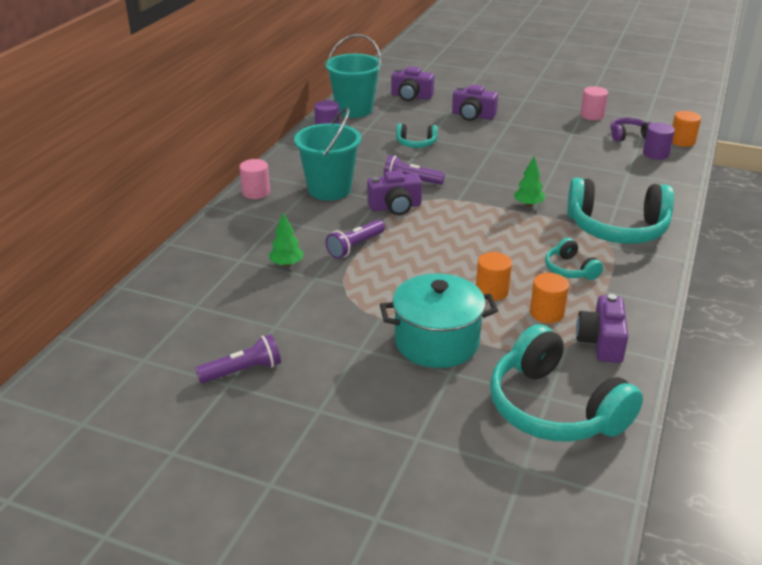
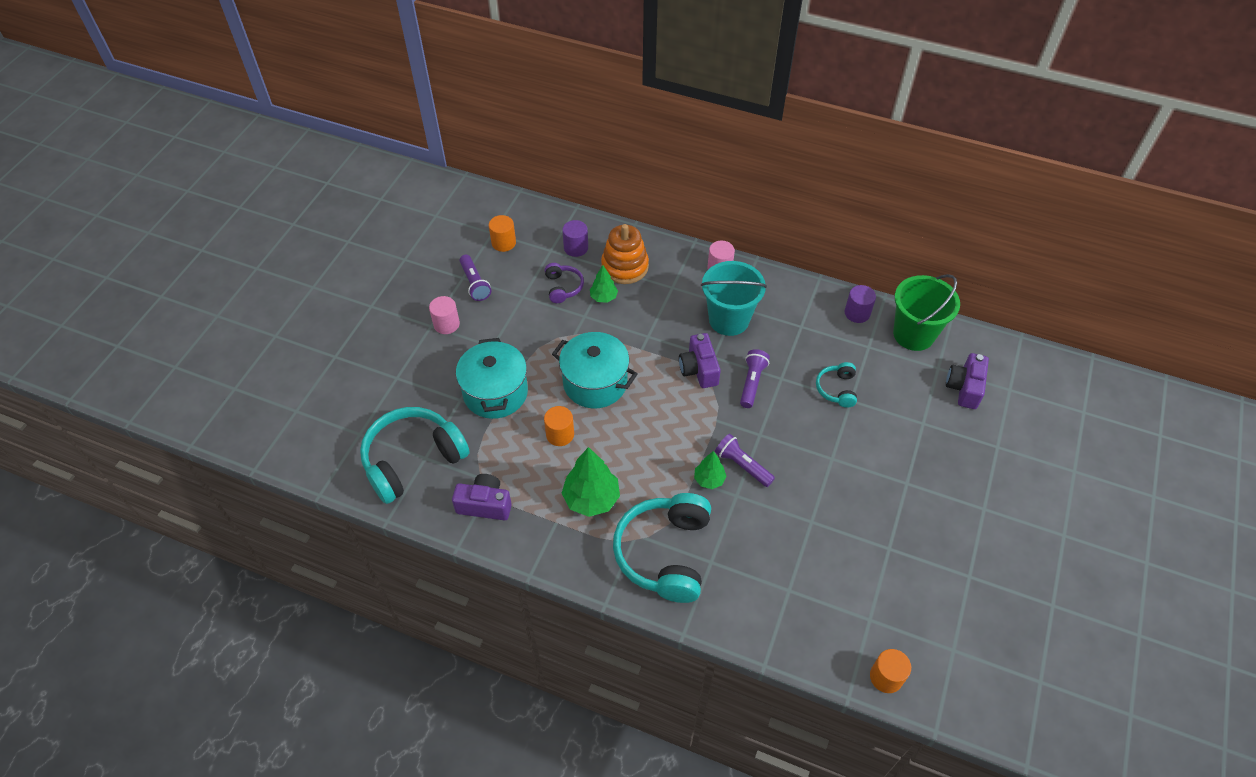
camera: 90 degrees right, 20 degrees up
(239, 250) = (625, 266): none -> orange stacking toy
(354, 110) = (913, 334): turquoise bucket -> green bucket
(355, 246) = (630, 341): purple flashlight -> purple flashlight (742, 465)
(416, 269) = (595, 383): none -> turquoise pot
(473, 116) = (920, 447): purple camera -> none
(546, 313) = (527, 471): orange cylinder -> orange cylinder (503, 243)
(570, 269) = (591, 499): turquoise headphones -> green tree
(592, 115) = (948, 581): pink cylinder -> pink cylinder (446, 324)
(629, 136) = (892, 614): purple headphones -> purple headphones (563, 287)
(655, 154) = (844, 634): purple cylinder -> purple cylinder (576, 248)

